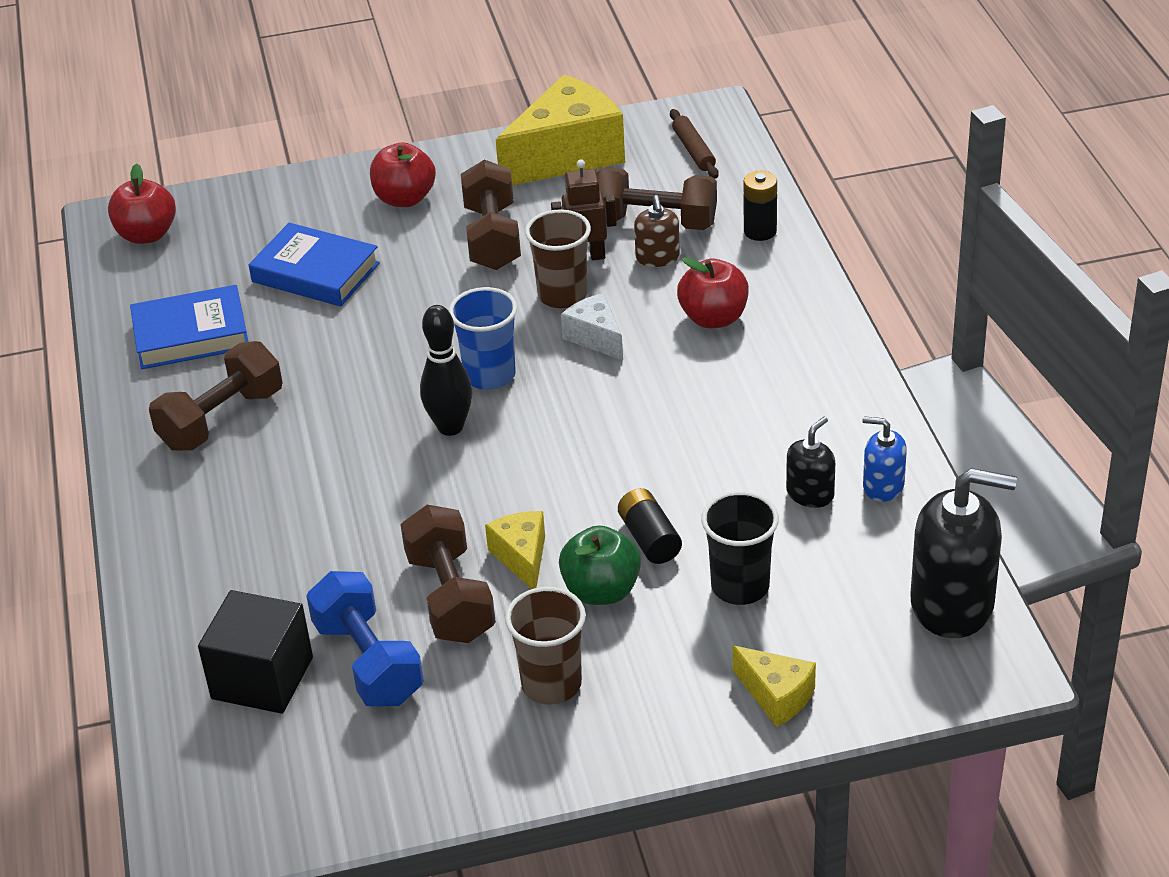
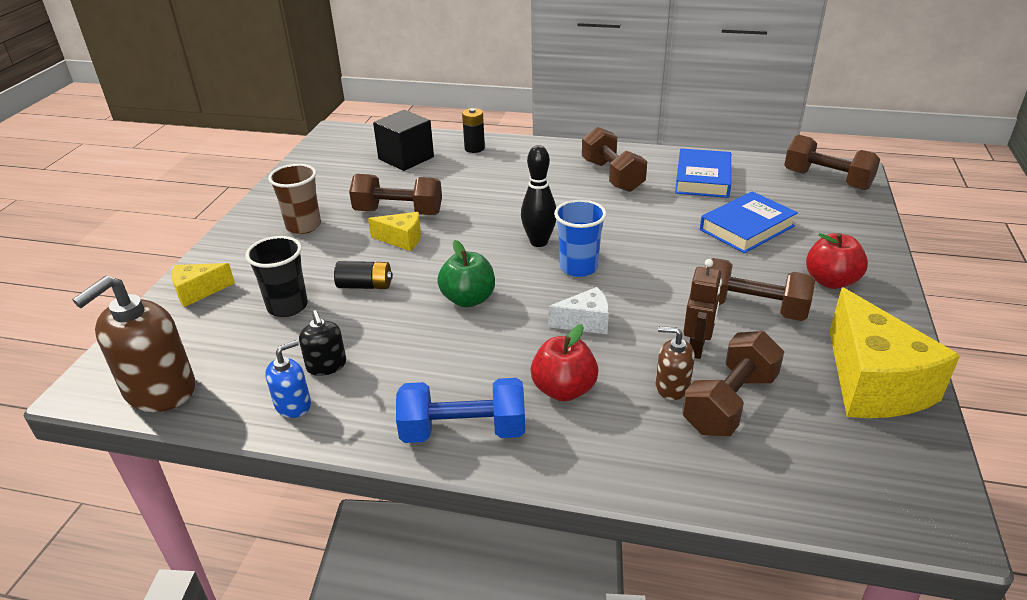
camera: 115 degrees right, 5 degrees down
(147, 235) = (827, 180): red apple -> brown dumbbell
(368, 662) = (383, 183): blue dumbbell -> blue dumbbell (463, 431)
(562, 295) = (650, 321): brown cup -> none
(601, 591) = (346, 257): green apple -> green apple (468, 299)
(694, 150) = (854, 474): brown rolling pin -> none
(760, 231) = (677, 468): black battery -> black battery (474, 148)
(952, 604) = (159, 390): black soap dispenser -> brown soap dispenser

